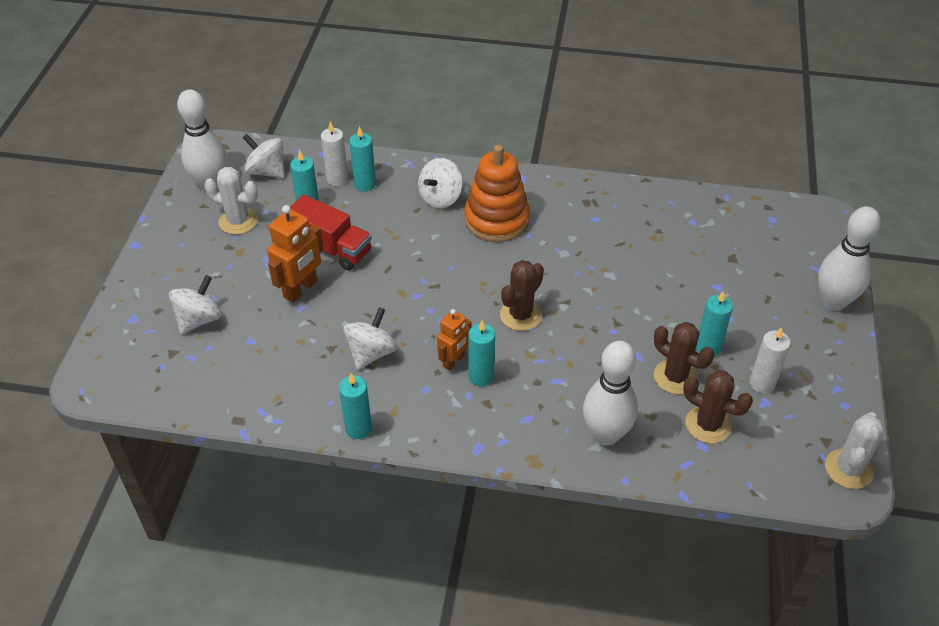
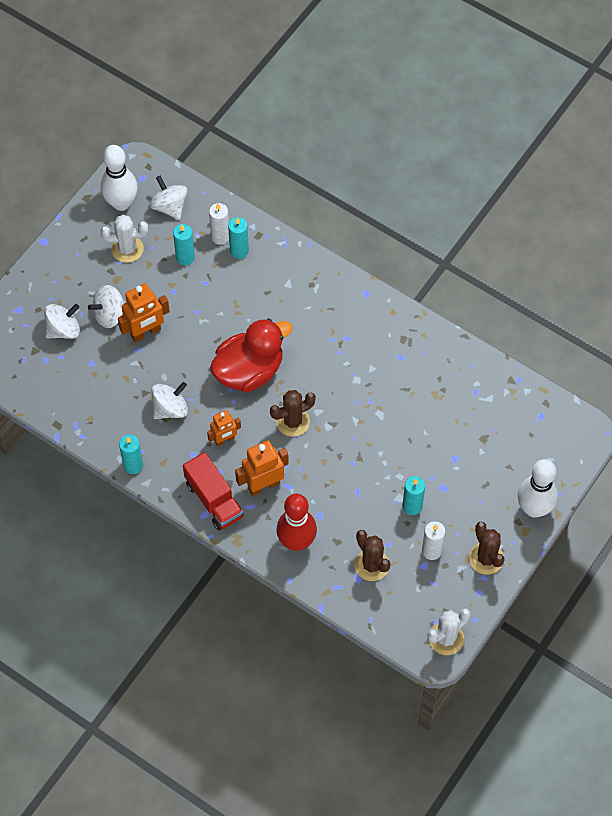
camera: 25 degrees right, 15 degrees up
(238, 221) = (127, 249): white cactus -> white cactus turned 45 degrees counterclockwise
(331, 248) = (185, 303): red truck -> red truck (214, 500)
(440, 198) = (291, 288): white spinning top -> white spinning top (109, 315)
(441, 285) = (249, 371): none -> red duck
(481, 376) = (236, 460): turquoise candle -> none
(496, 220) = (323, 327): orange stacking toy -> none
(528, 390) = (263, 485): none -> orange robot
(605, 434) = (296, 542): white bowling pin -> red bowling pin
(675, 377) = (373, 519): brown cactus -> brown cactus (486, 558)

